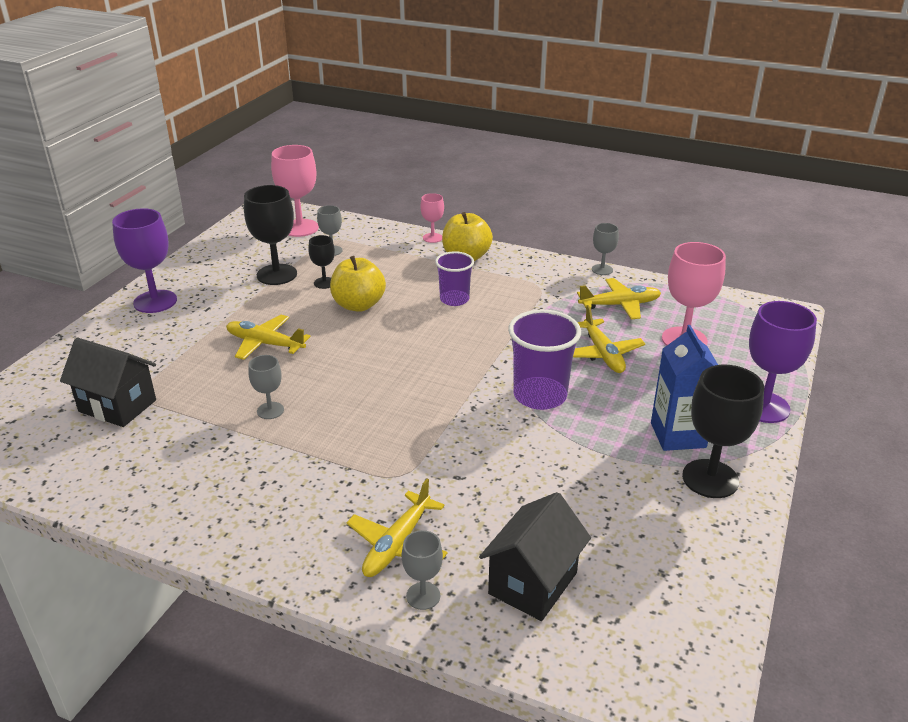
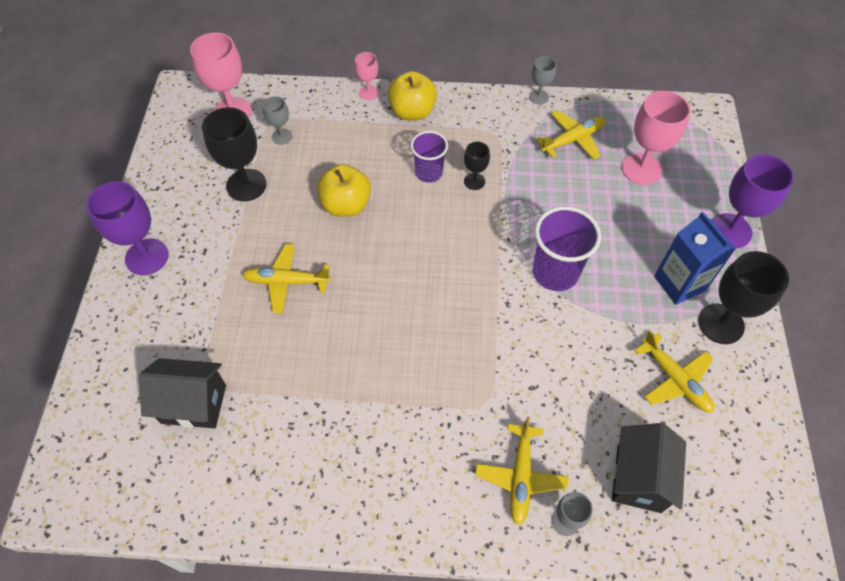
camera: 20 degrees left, 25 degrees up
(270, 410) = (337, 364): grey goblet -> none
(324, 283) = (298, 184): black goblet -> black goblet (474, 181)
(602, 353) = (584, 205): yellow plane -> yellow plane (675, 379)

